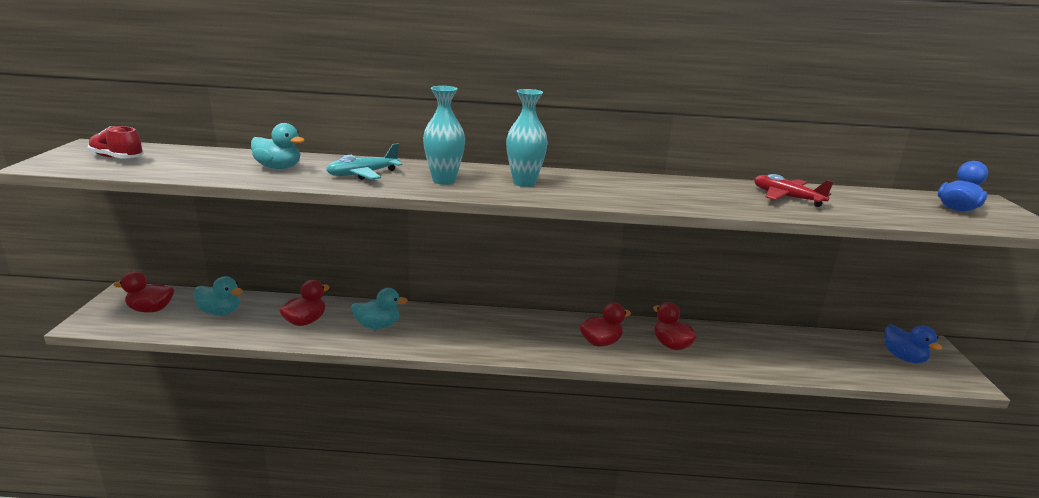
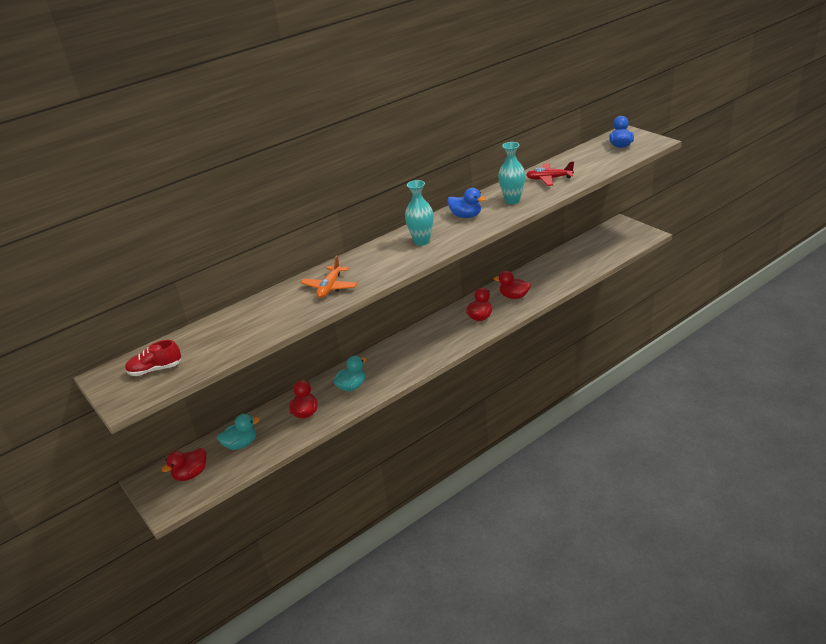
camera: 35 degrees left, 10 degrees up
(279, 168) = (273, 313): turquoise duck -> none
(363, 174) = (330, 287): turquoise plane -> orange plane
(444, 180) = (380, 265): turquoise vase -> turquoise vase (512, 200)
(903, 357) = (616, 237): blue duck -> blue duck (466, 216)

